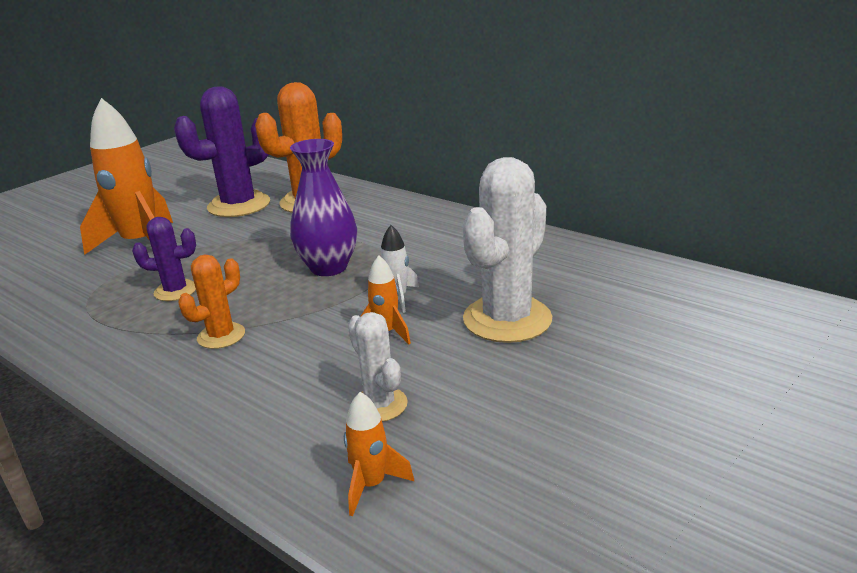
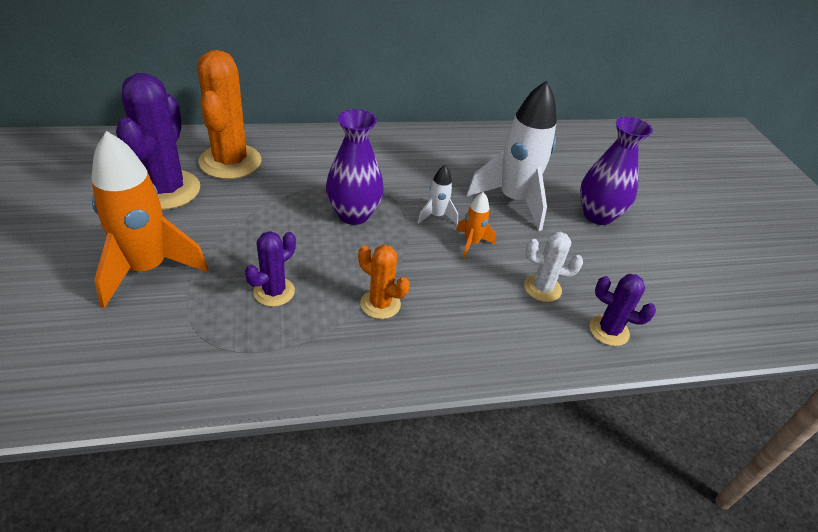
camera: 55 degrees left, 15 degrees up
(221, 336) = (380, 304): orange cactus -> orange cactus turned 45 degrees counterclockwise
(371, 485) = (609, 330): orange rocket -> purple cactus
(507, 319) = (513, 200): white cactus -> white rocket
(594, 378) = (598, 215): none -> purple vase

